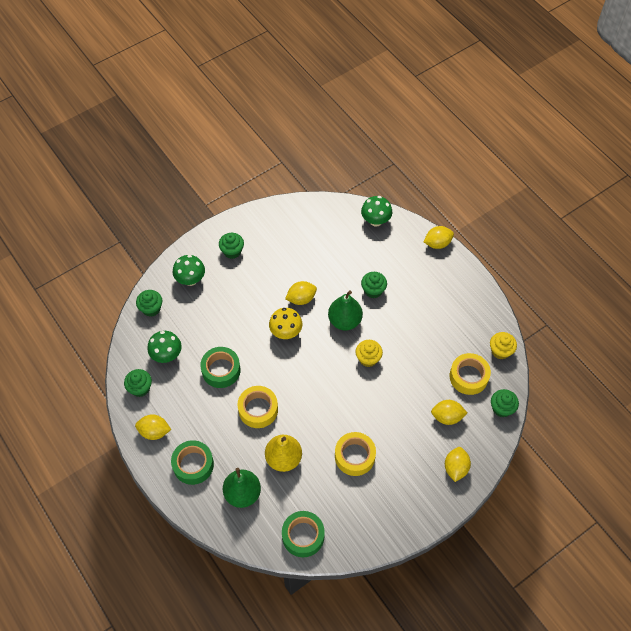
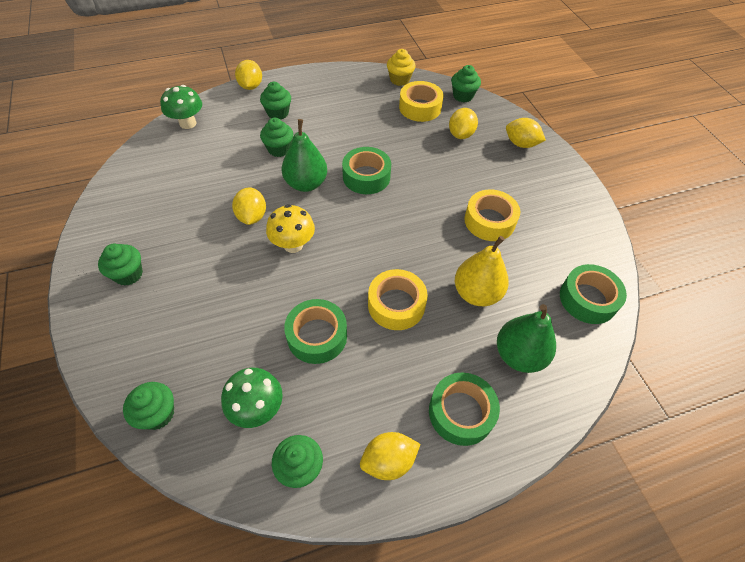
camera: 75 degrees left, 5 degrees down
(154, 431) = (388, 461): yellow lemon -> yellow lemon turned 45 degrees clockwise
(190, 279) = (140, 341): green mushroom -> none
(368, 358) = (366, 176): yellow cupcake -> green tape
(413, 274) = (278, 113): none -> green cupcake

